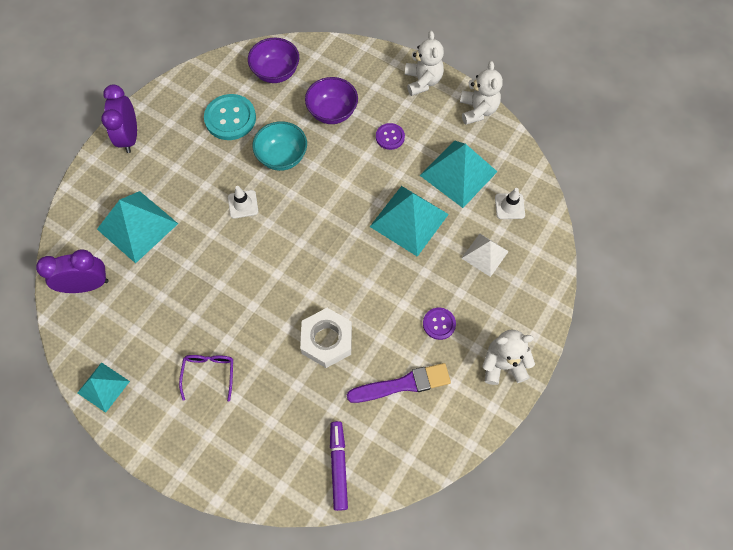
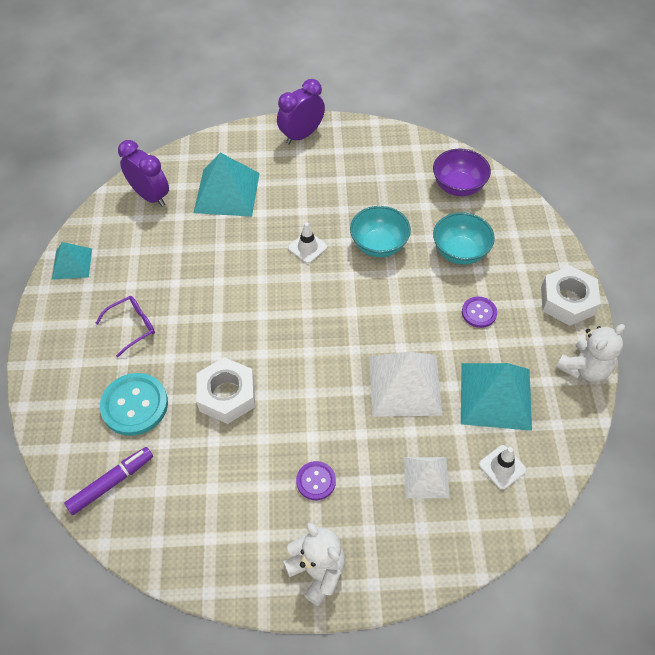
camera: 55 degrees right, 10 degrees down
(230, 118) = (381, 185): turquoise button -> turquoise button (134, 405)
(332, 112) = (460, 252): purple bowl -> turquoise bowl
(402, 384) = (228, 487): purple brush -> none
(409, 220) = (404, 385): turquoise pyramid -> white pyramid
(422, 81) = (567, 301): white teddy bear -> white nut

